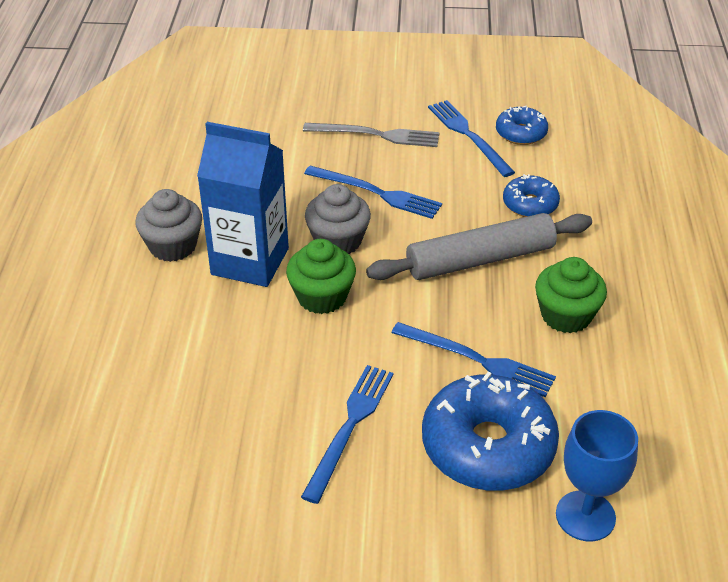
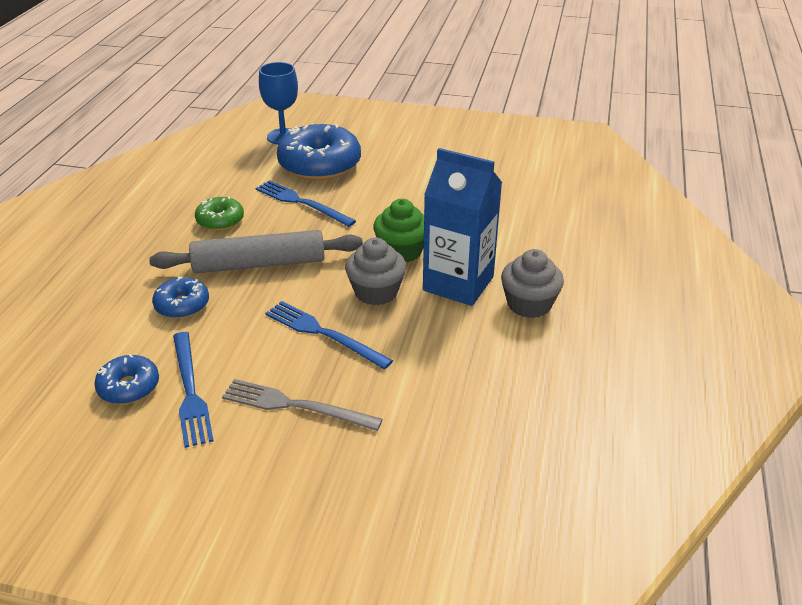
camera: 170 degrees left, 5 degrees down
(349, 427) = (401, 180): blue fork -> none
(566, 315) = (220, 220): green cupcake -> green donut

